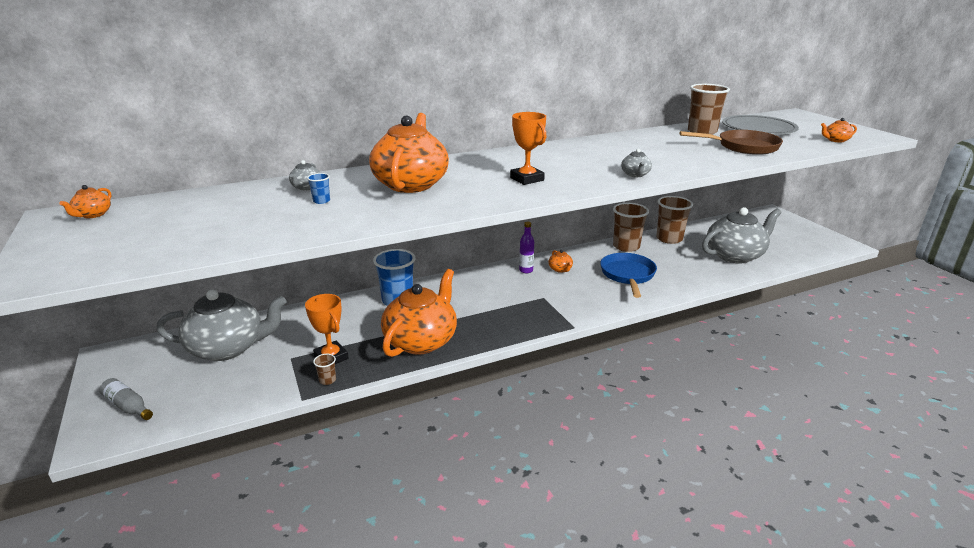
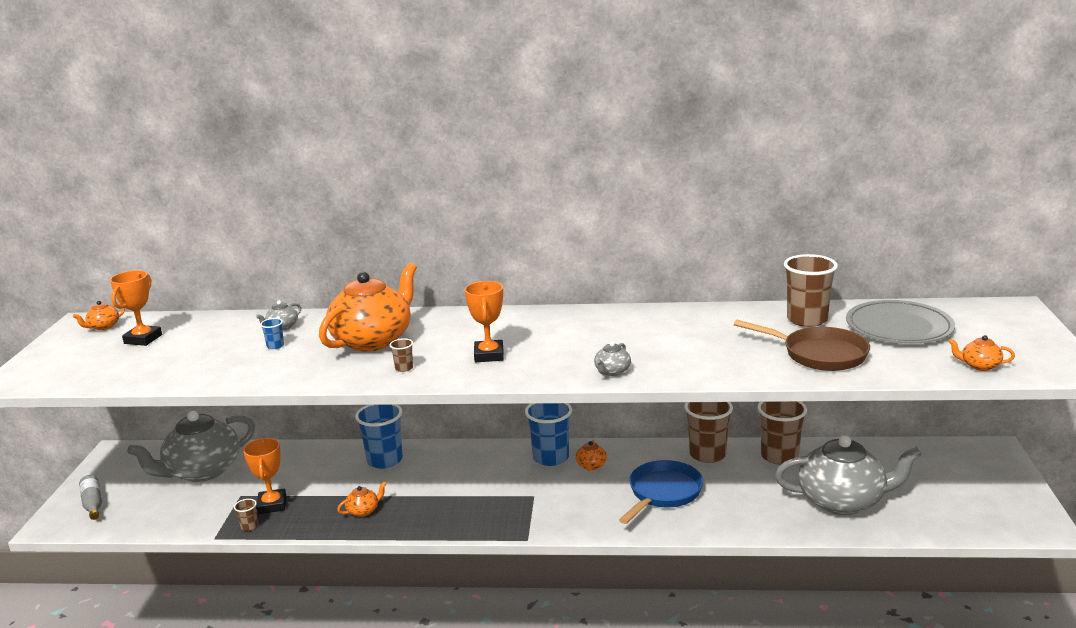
camera: 30 degrees right, 5 degrees down
(160, 217) = (143, 339): none -> orange trophy
(228, 348) = (202, 471): grey teapot -> grey teapot turned 120 degrees clockwise
(421, 341) = (363, 511): orange teapot -> orange teapot, size x0.40
(471, 197) = (404, 368): none -> brown cup
(526, 270) = (551, 457): purple bottle -> blue cup

